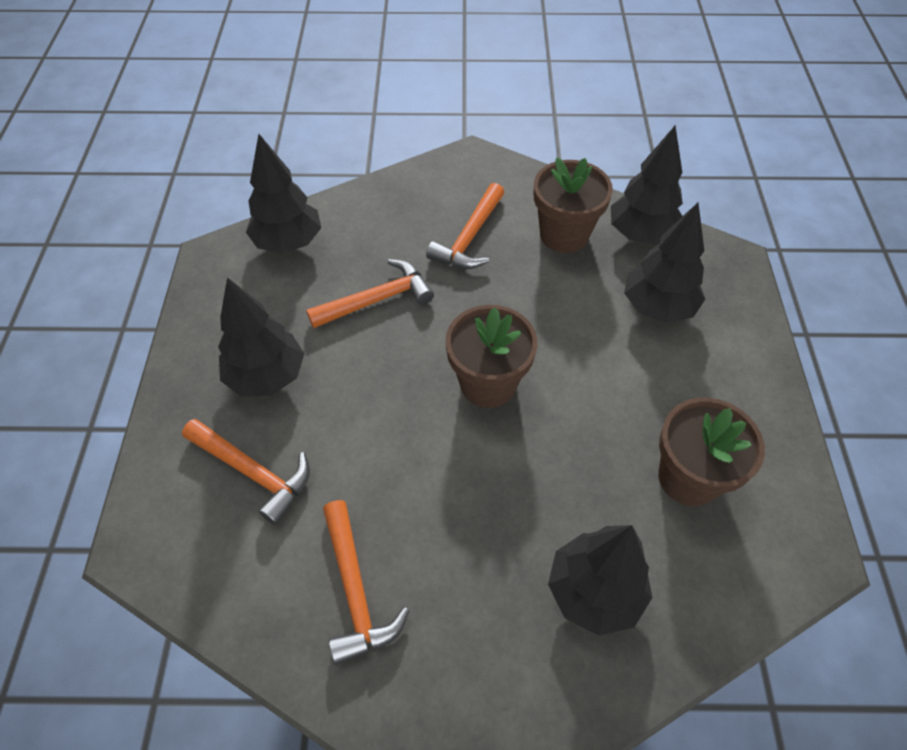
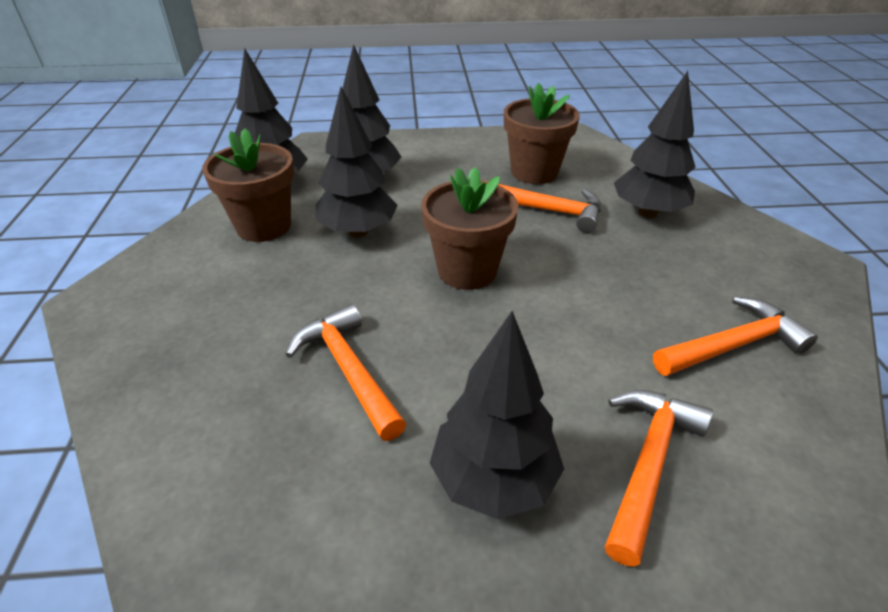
camera: 95 degrees left, 15 degrees down
(288, 242) = (210, 503): black tree -> black tree (358, 231)
(469, 238) = (251, 293): orange hammer -> orange hammer (548, 210)

